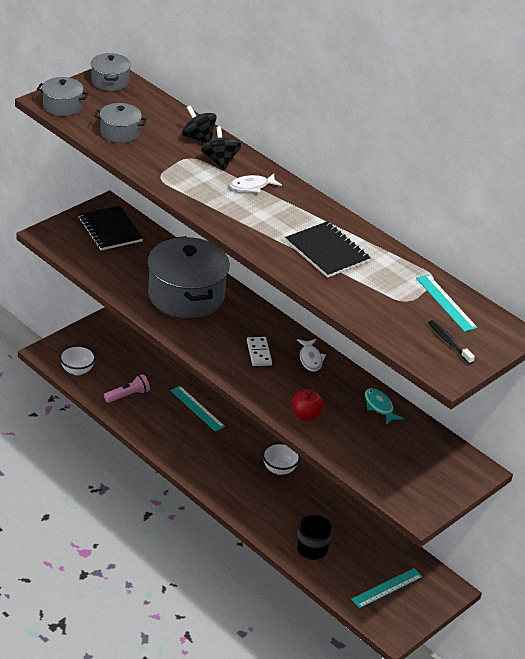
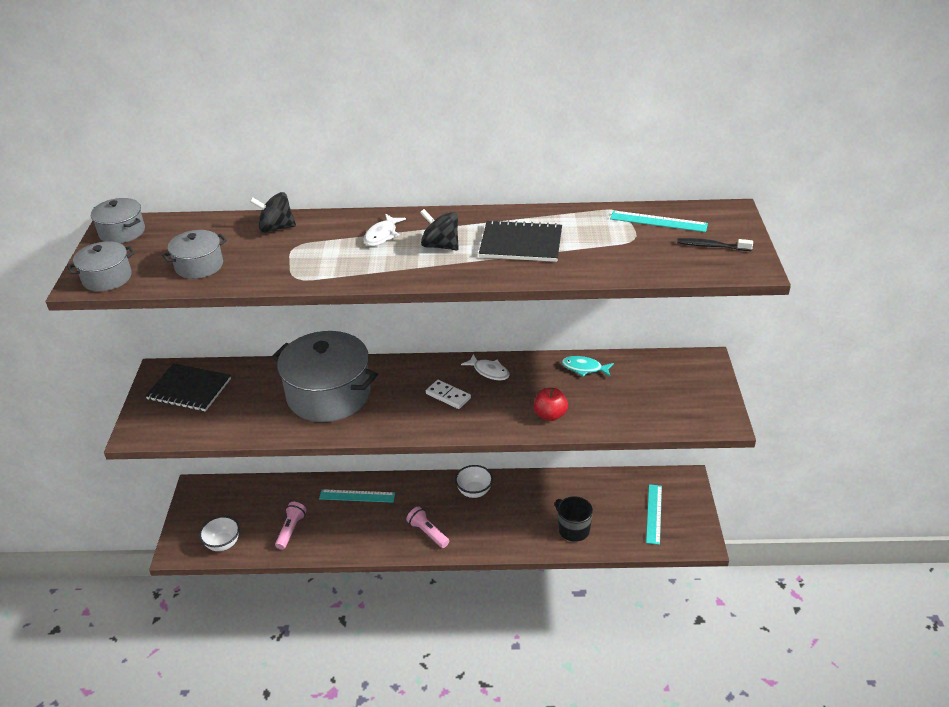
camera: 40 degrees left, 0 degrees up
(211, 468) = (427, 532): none -> pink flashlight
(220, 161) = (324, 233): black spinning top -> black spinning top (440, 246)

